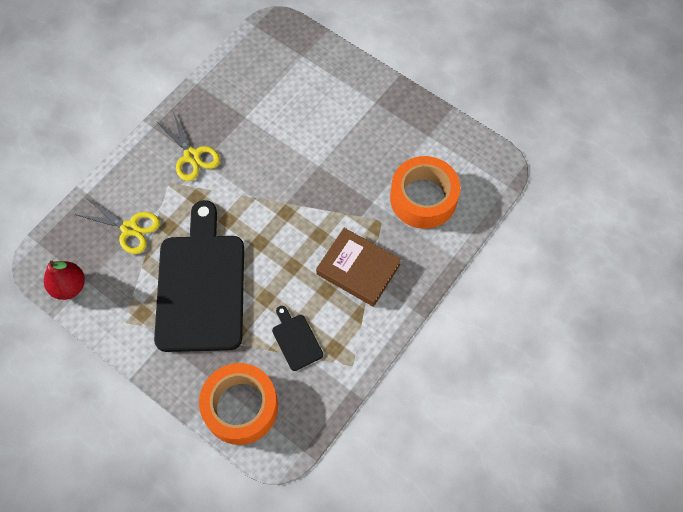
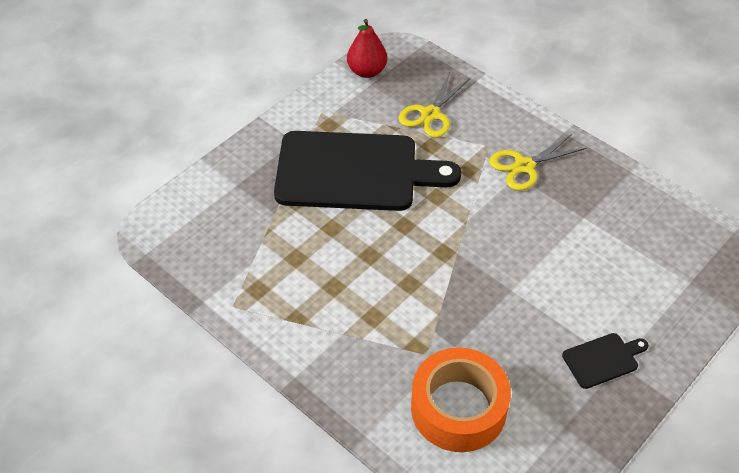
camera: 95 degrees right, 15 degrees down
(241, 407) = (208, 202): orange tape -> none
(296, 340) = (275, 253): black cutting board -> black cutting board (603, 359)
(358, 269) = (357, 322): brown book -> none

